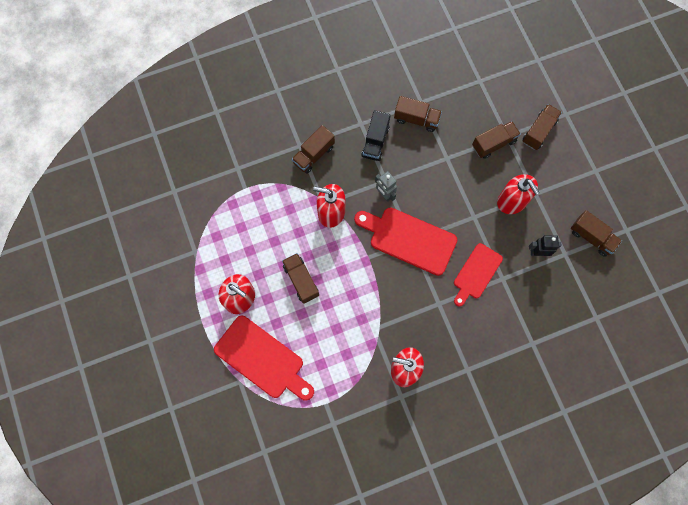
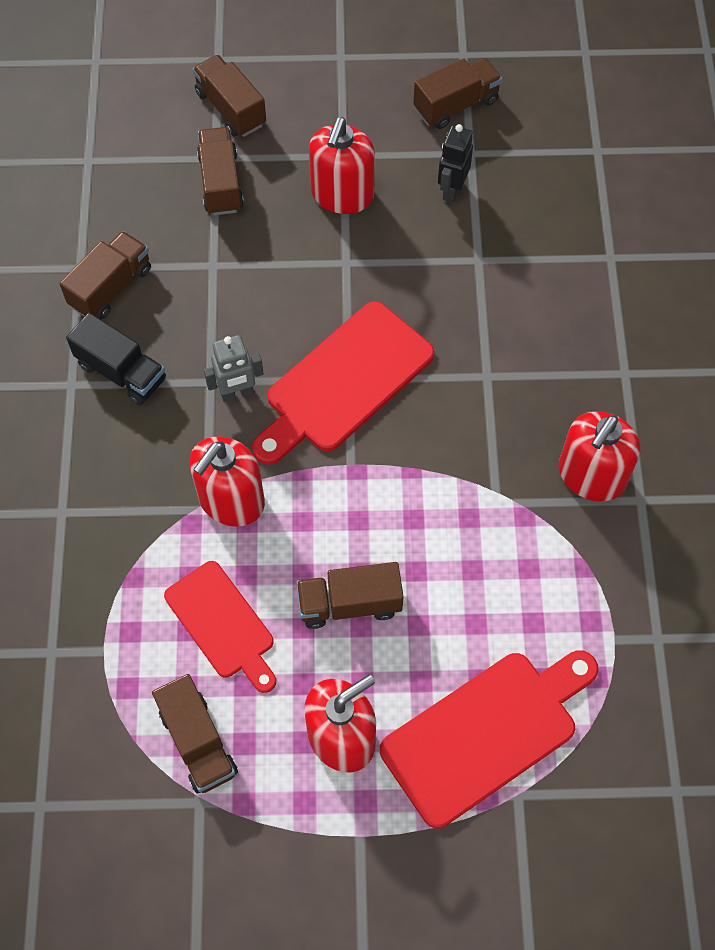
camera: 70 degrees left, 10 degrees down
(313, 155) = (94, 492): brown truck -> brown truck (198, 742)
(476, 273) = (453, 296): red cutting board -> red cutting board (222, 624)
(512, 201) = (342, 194): red soap dispenser -> red soap dispenser turned 120 degrees clockwise

